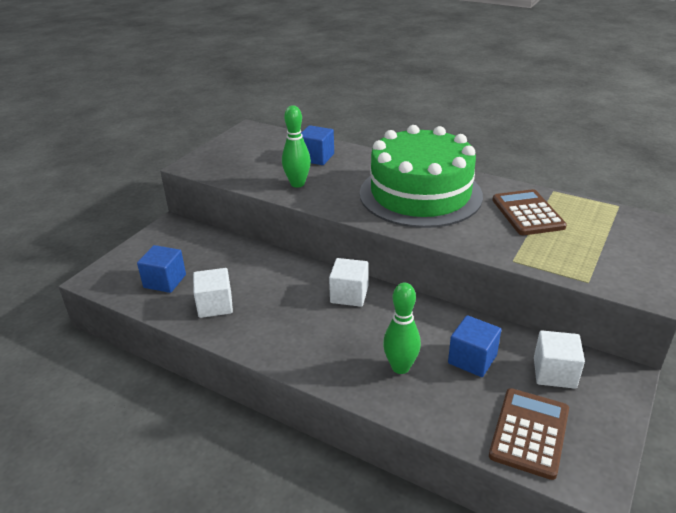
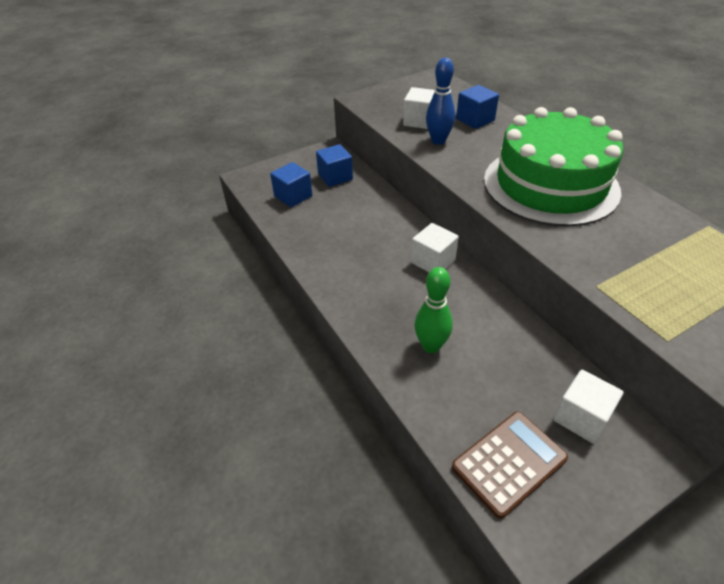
camera: 30 degrees right, 10 degrees up
(215, 305) = (316, 230): white cube -> white cube (420, 121)
(297, 184) = (438, 141): green bowling pin -> blue bowling pin
(472, 359) = (505, 367): blue cube -> blue cube (335, 177)
(527, 213) = (655, 241): brown calculator -> none

